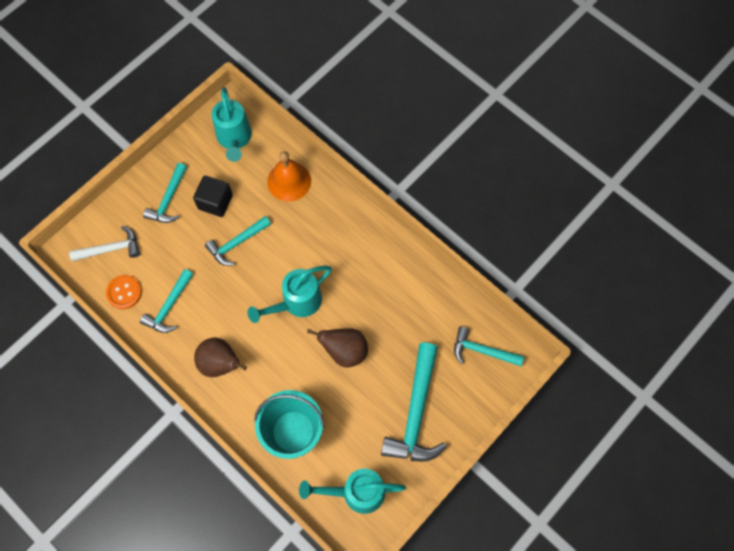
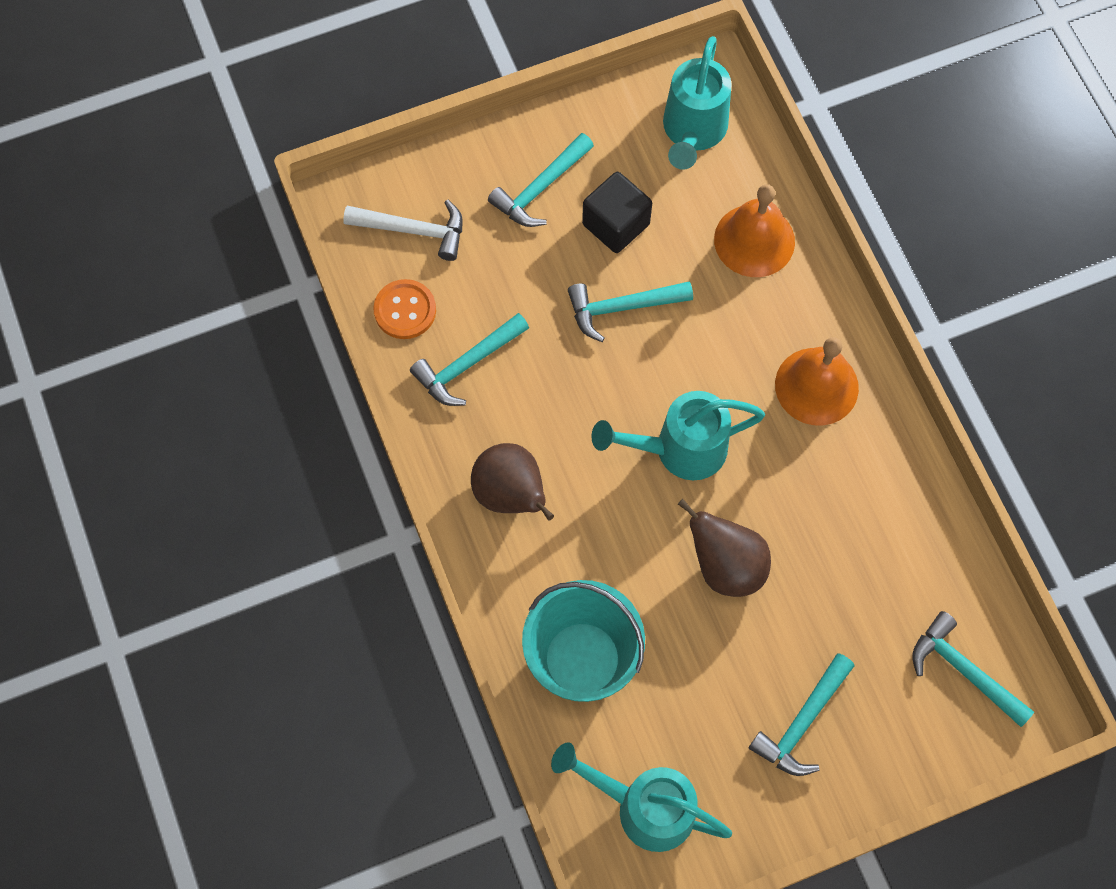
camera: 25 degrees right, 0 degrees up
(351, 241) = (816, 386): none -> orange bell
(416, 413) = (802, 722): turquoise hammer -> turquoise hammer, size x0.60

